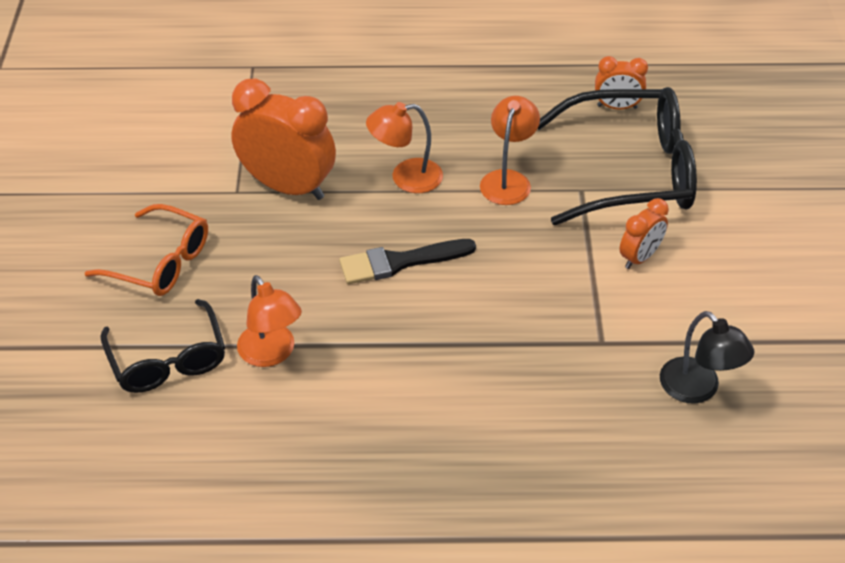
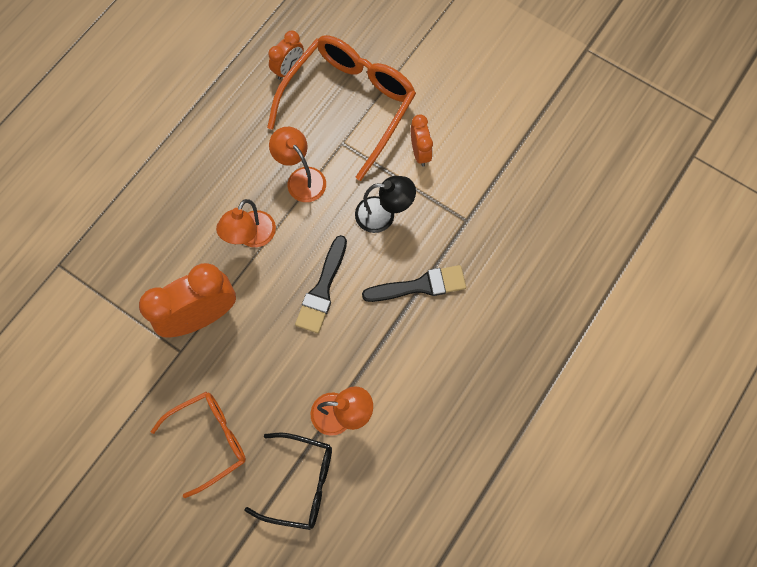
camera: 55 degrees left, 25 degrees up
(482, 342) = (420, 285): none -> black brush
(631, 171) = (349, 104): black glasses -> orange glasses
(697, 389) = (533, 196): black lamp -> black lamp (383, 215)

